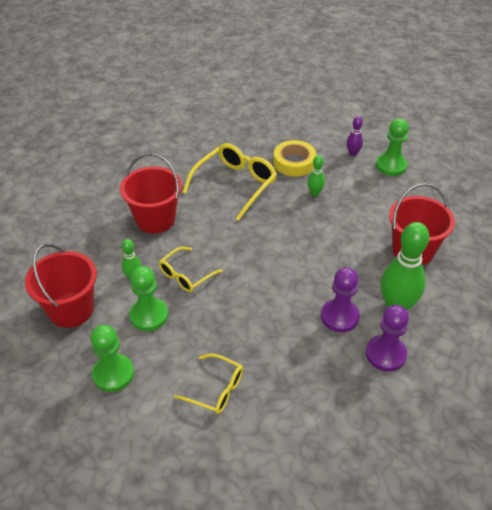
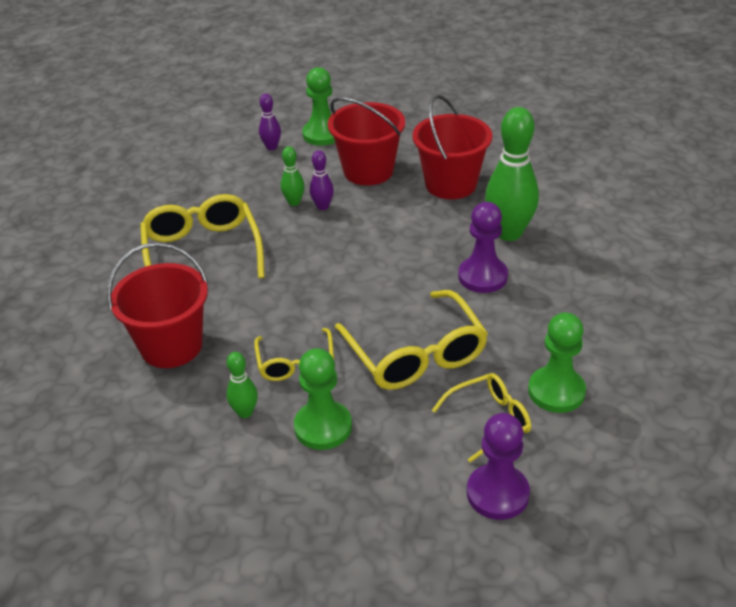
camera: 50 degrees left, 5 degrees down
(71, 310) = (231, 501): red bucket -> red bucket (368, 171)
(113, 374) = (381, 504): green pawn -> green pawn (556, 391)
(240, 323) = (416, 354): none -> yellow glasses
(294, 162) = (229, 192): yellow tape -> none
(324, 207) = (323, 206): none -> purple bowling pin
(385, 354) = (559, 272): purple pawn -> purple pawn (497, 493)

